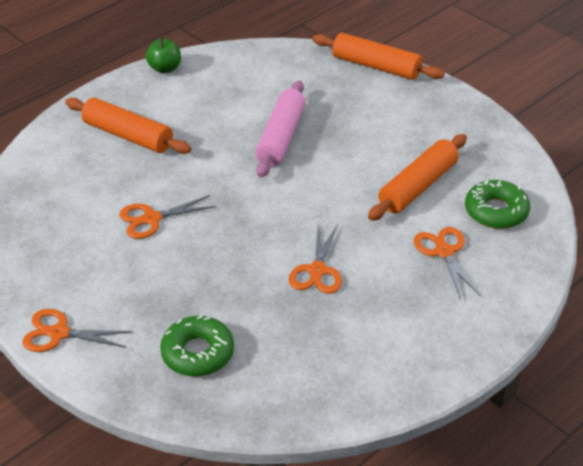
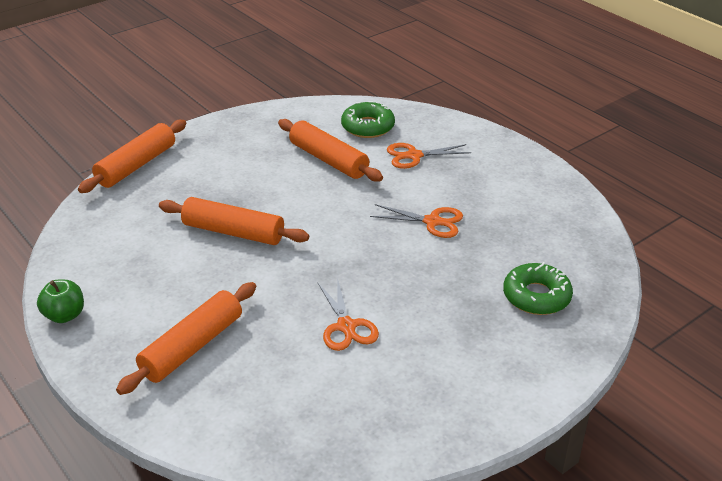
camera: 85 degrees left, 5 degrees down
(59, 333) = (517, 394): orange scissors -> none
(281, 137) = (233, 232): pink rolling pin -> orange rolling pin

